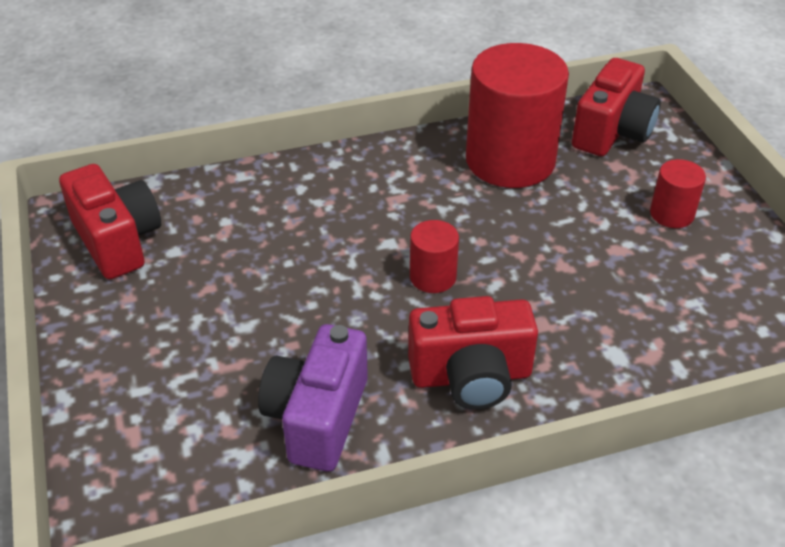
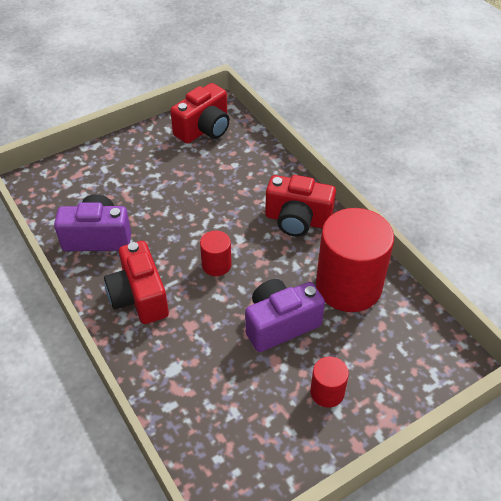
camera: 75 degrees right, 5 degrees up
(559, 233) = (280, 324): none -> purple camera
(612, 132) = (413, 344): red camera -> red camera (297, 220)

